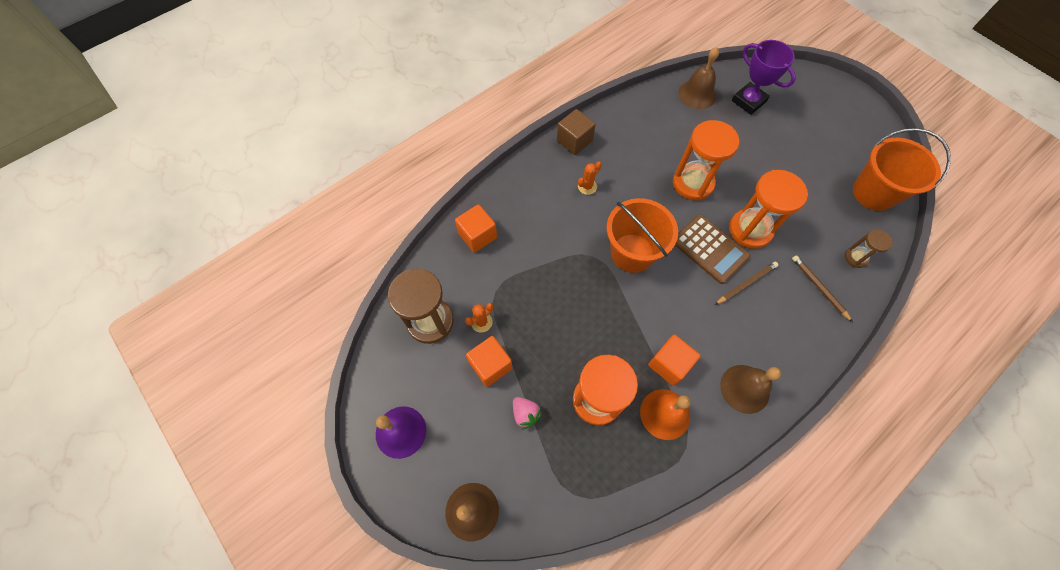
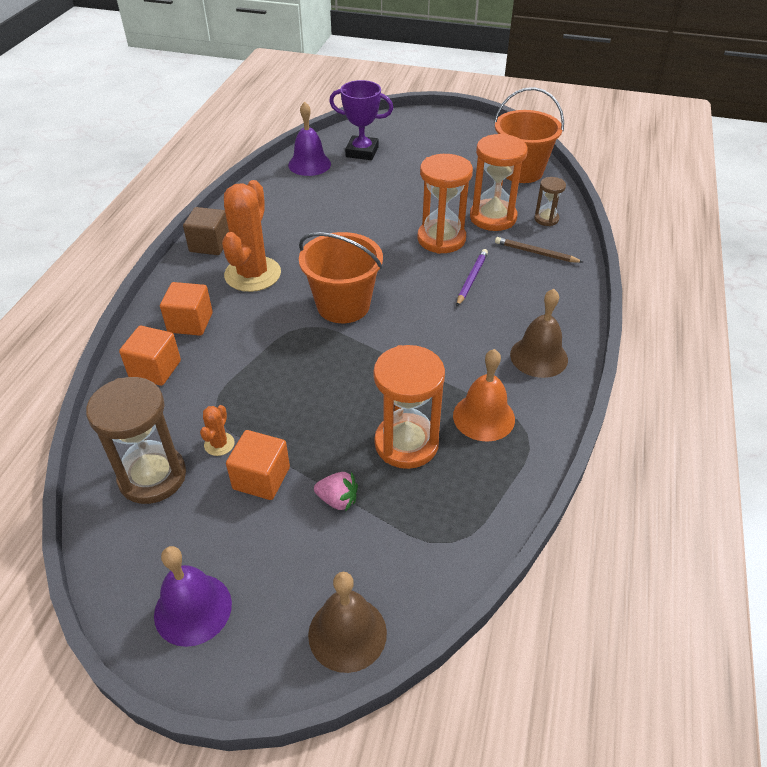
camera: 35 degrees left, 20 degrees down
(587, 186) = (252, 274): orange cactus -> orange cactus, size x2.35
(669, 364) = (454, 375): orange cube -> orange cube (190, 322)
(692, 183) = (359, 228): orange hourglass -> orange hourglass (493, 218)
(697, 94) = (309, 164): brown bell -> purple bell
(709, 249) = (416, 269): brown calculator -> none
(746, 284) = (471, 279): brown pencil -> purple pencil

